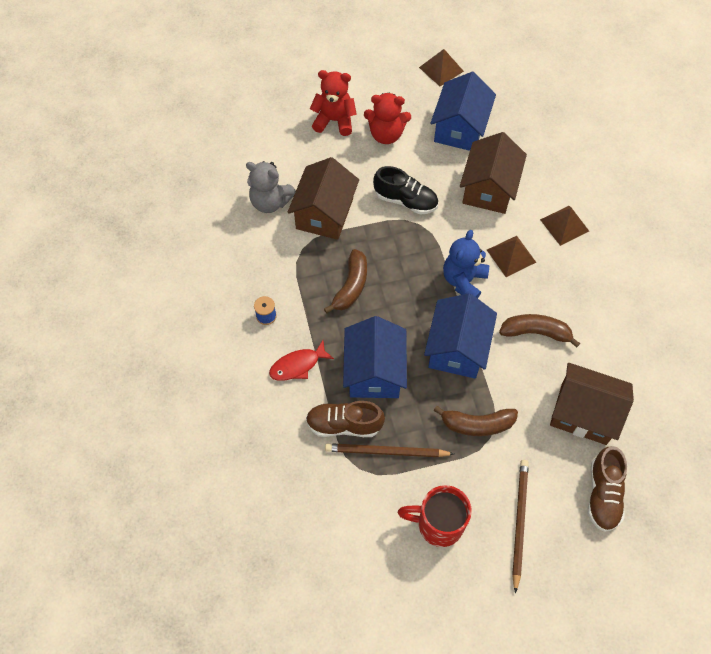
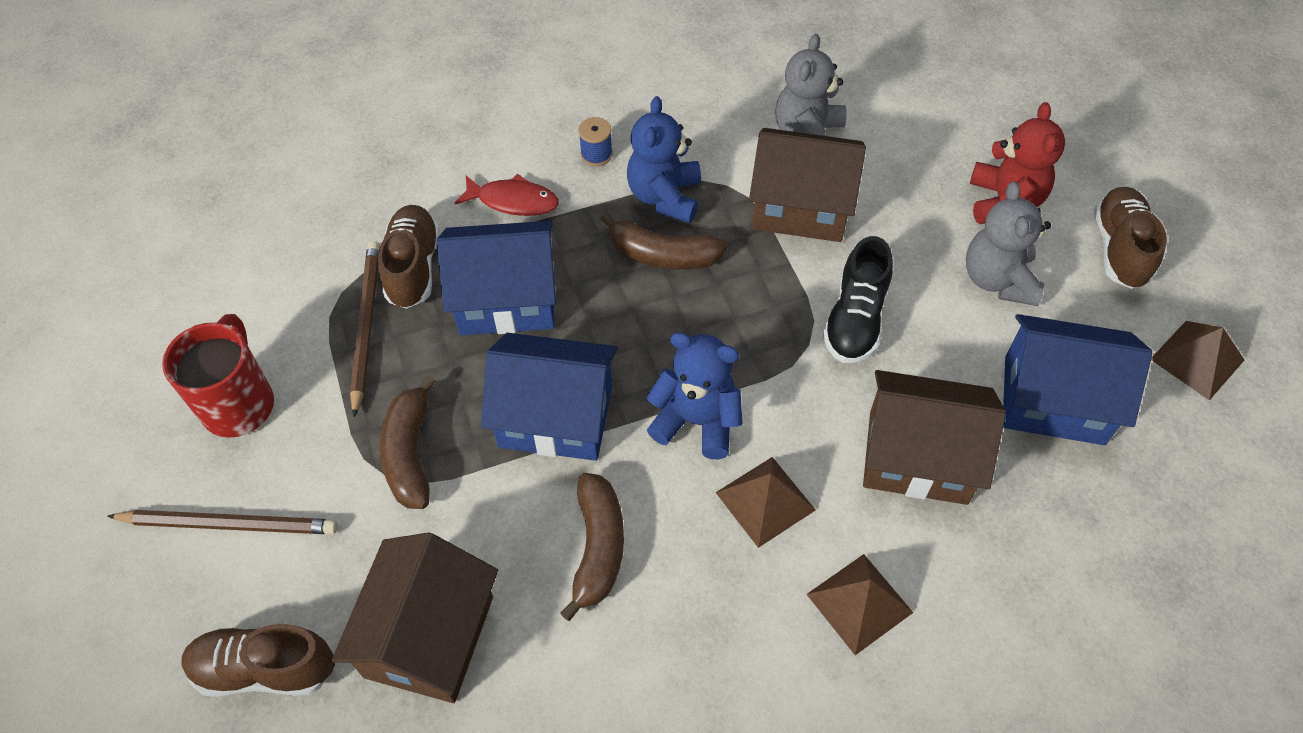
camera: 85 degrees right, 5 degrees down
(298, 365) = (513, 201): red fish -> red fish turned 135 degrees clockwise
(307, 281) = (664, 196): none -> blue teddy bear
(372, 81) = (1119, 249): none -> brown shoe
(386, 134) = (998, 280): red teddy bear -> grey teddy bear

